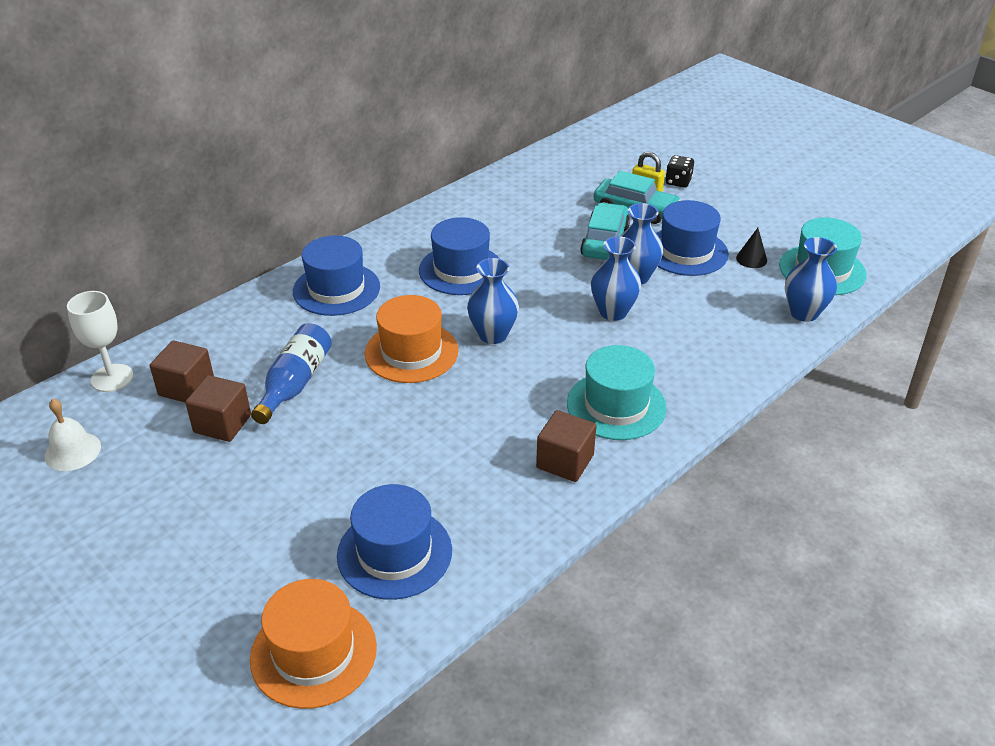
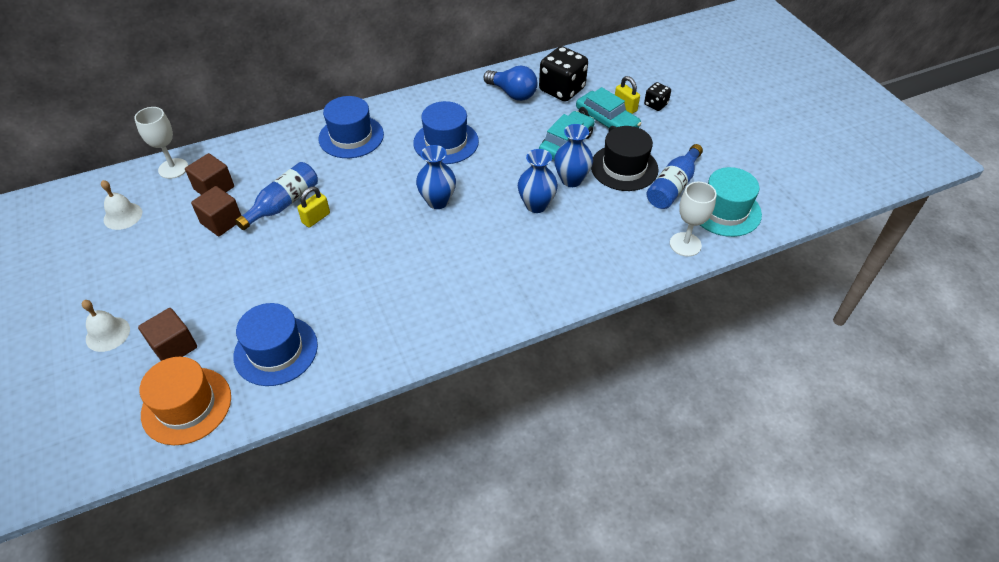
camera: 20 degrees right, 10 degrees up
(142, 599) = (108, 334): none -> white bell
(349, 389) = (316, 218): none -> yellow padlock
(411, 352) = (373, 200): orange hat -> none
(507, 203) = (512, 93): none -> blue light bulb
(563, 187) = (562, 90): none -> black dice
(565, 461) = (429, 316): brown cube -> brown cube (174, 347)
(616, 405) = (492, 282): turquoise hat -> none
(686, 251) = (624, 167): blue hat -> black hat
(751, 259) = (672, 186): black cone -> blue bottle
(803, 313) = (685, 244): blue vase -> white goblet

